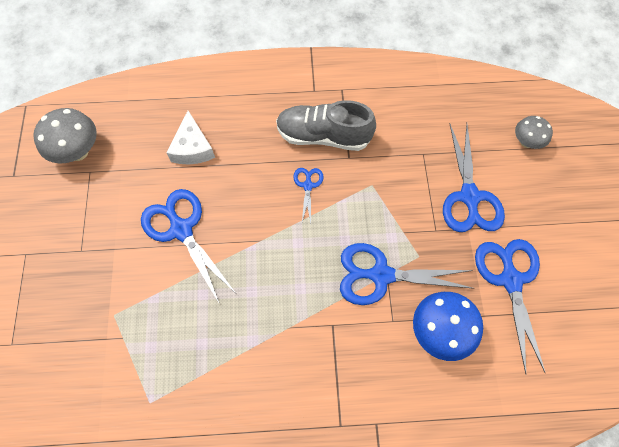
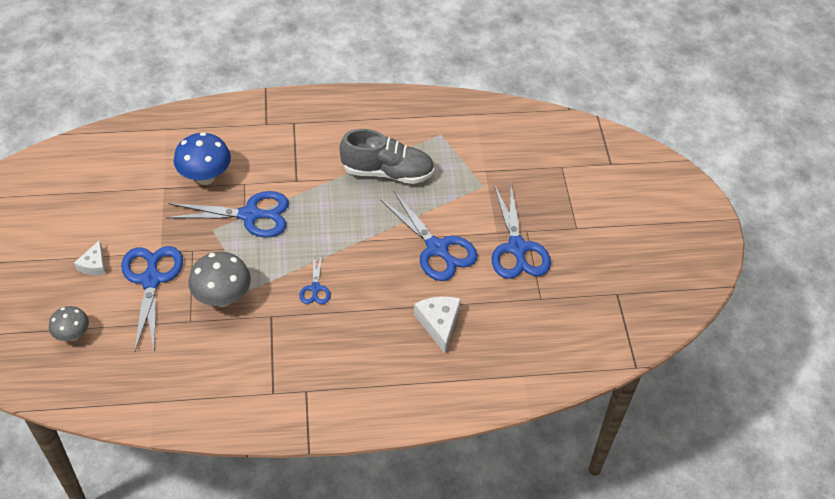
camera: 175 degrees right, 15 degrees down
(78, 152) = (559, 318): grey mushroom -> grey mushroom (222, 297)
(323, 136) = (297, 338): grey shoe -> grey shoe (387, 172)
(510, 280) = (132, 213): blue scissors -> blue scissors (517, 248)
(531, 215) = (94, 265): none -> white cheese

